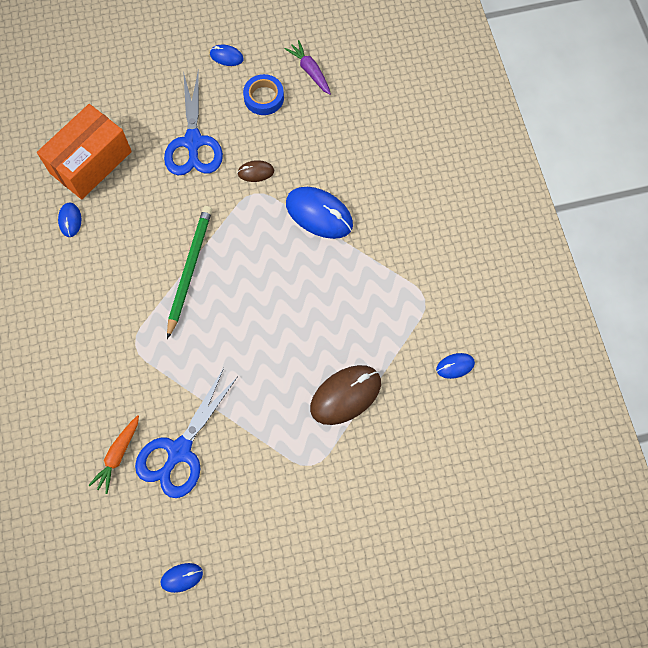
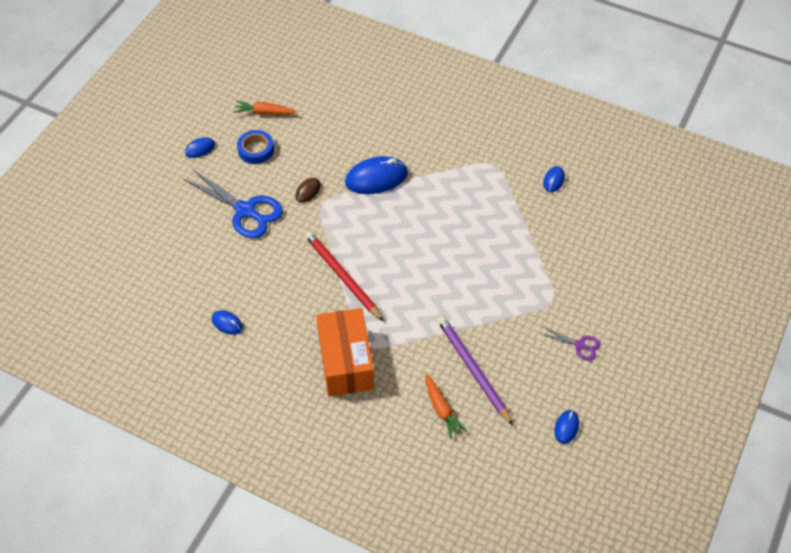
camera: 50 degrees left, 15 degrees down
(91, 162) = (193, 281): orange box -> orange box (346, 362)
(179, 451) = (473, 370): blue scissors -> purple pencil
(189, 270) = (342, 276): green pencil -> red pencil
(281, 526) = (580, 345): none -> purple scissors
(310, 71) = (264, 112): purple carrot -> orange carrot
(345, 395) = (520, 250): brown mouse -> none

